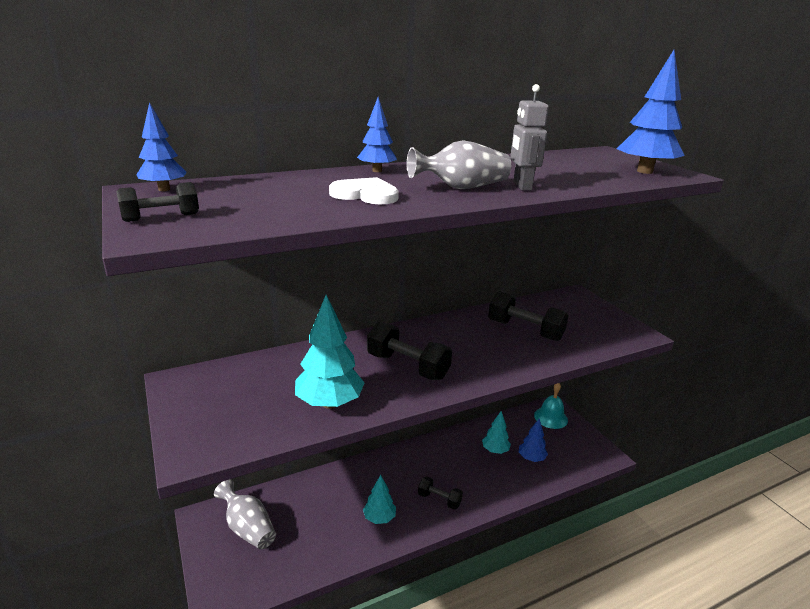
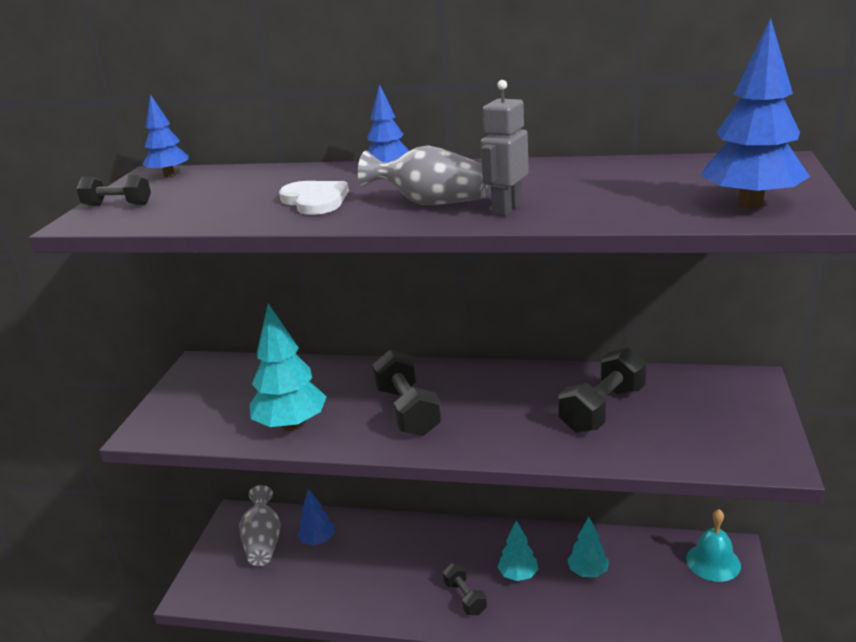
camera: 40 degrees right, 0 degrees up
(379, 518) = (385, 588): turquoise tree -> turquoise tree (518, 575)
(525, 330) = (602, 410): black dumbbell -> black dumbbell turned 60 degrees clockwise
(531, 458) = (628, 601): blue tree -> blue tree (318, 541)

